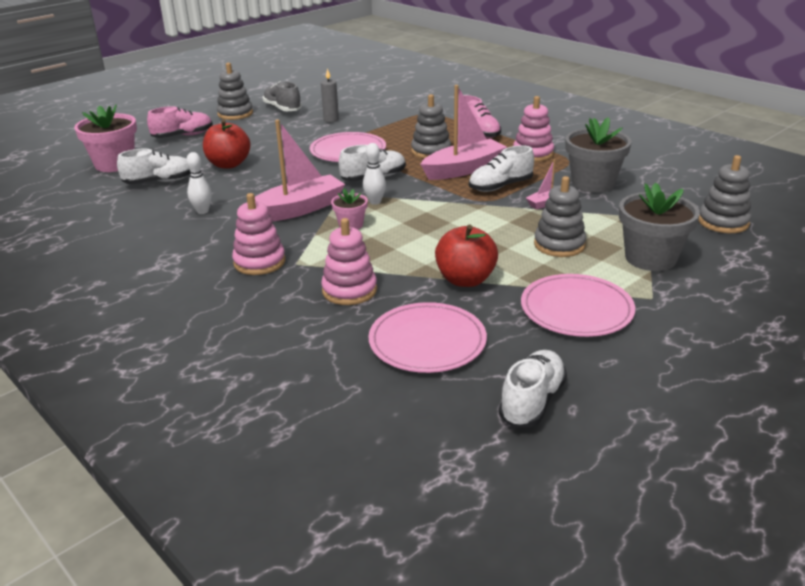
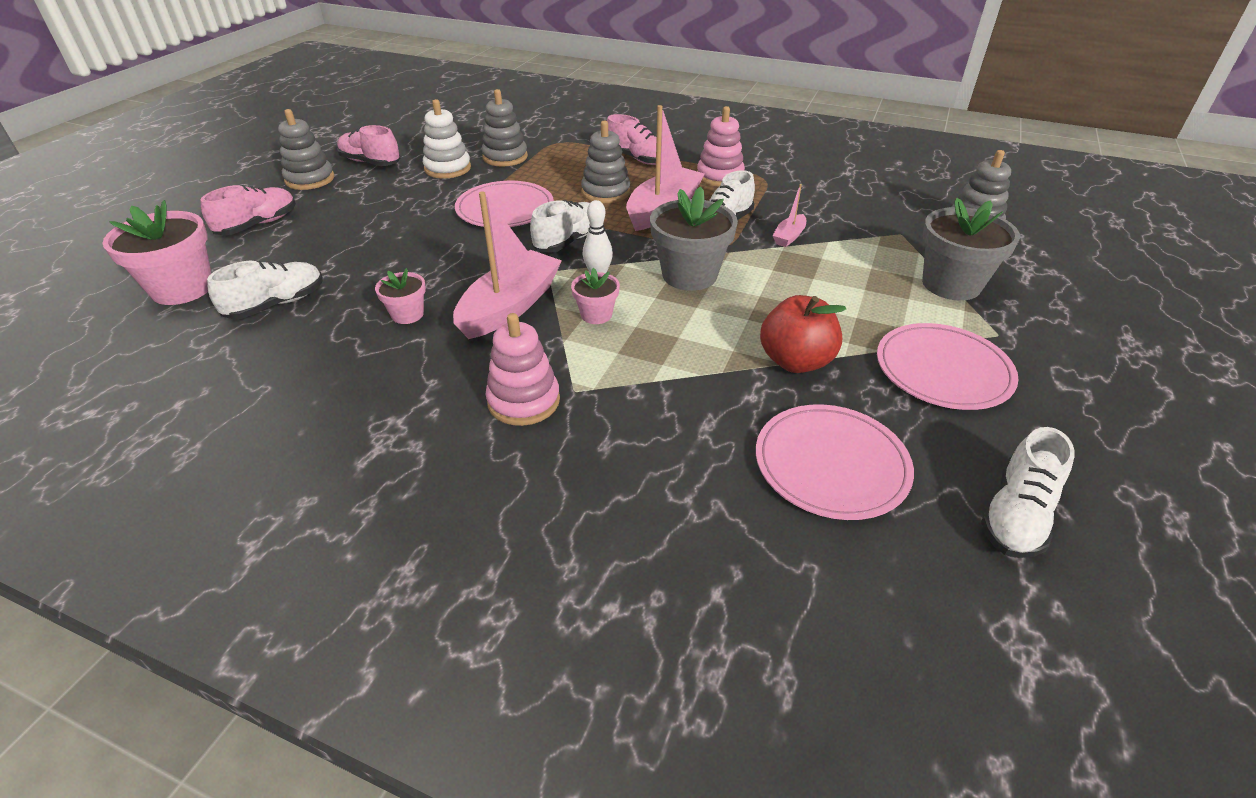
camera: 25 degrees left, 10 degrees up
(202, 211) = (378, 338): white bowling pin -> none
(228, 164) = (360, 257): red apple -> none
(230, 202) = (407, 314): none -> pink flower pot
(282, 109) = (370, 162): grey shoe -> pink shoe
(331, 120) = (447, 168): grey candle -> white stacking toy
(349, 290) = (676, 414): pink stacking toy -> none
(532, 401) = (1016, 515): white shoe -> white shoe turned 150 degrees counterclockwise
(559, 245) = (850, 288): grey stacking toy -> grey stacking toy (505, 157)
(593, 183) = (813, 202): grey flower pot -> grey flower pot (689, 275)

